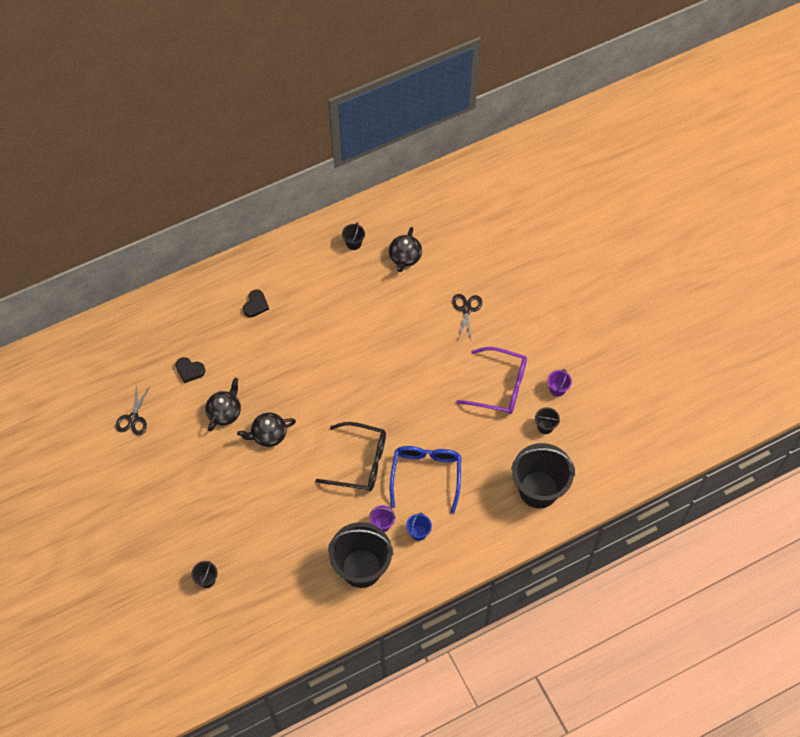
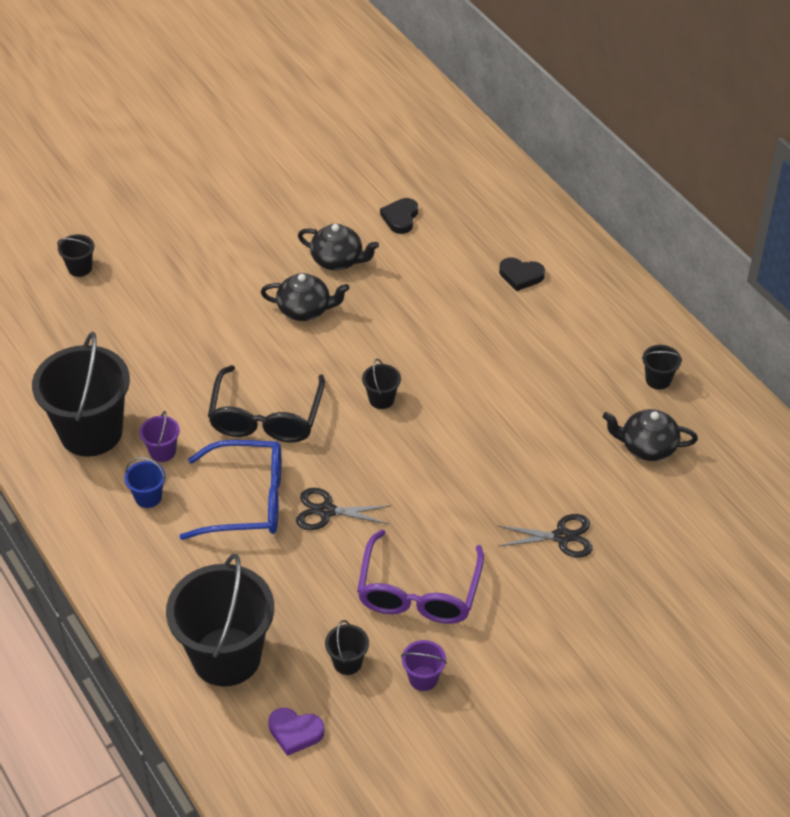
camera: 85 degrees right, 15 degrees down
(133, 418) = (319, 172): black scissors -> black scissors (326, 511)
(268, 434) = (305, 310): black teapot -> black teapot turned 120 degrees clockwise
(352, 394) = (381, 399): none -> black bucket
(589, 455) = (295, 732): none -> purple heart

